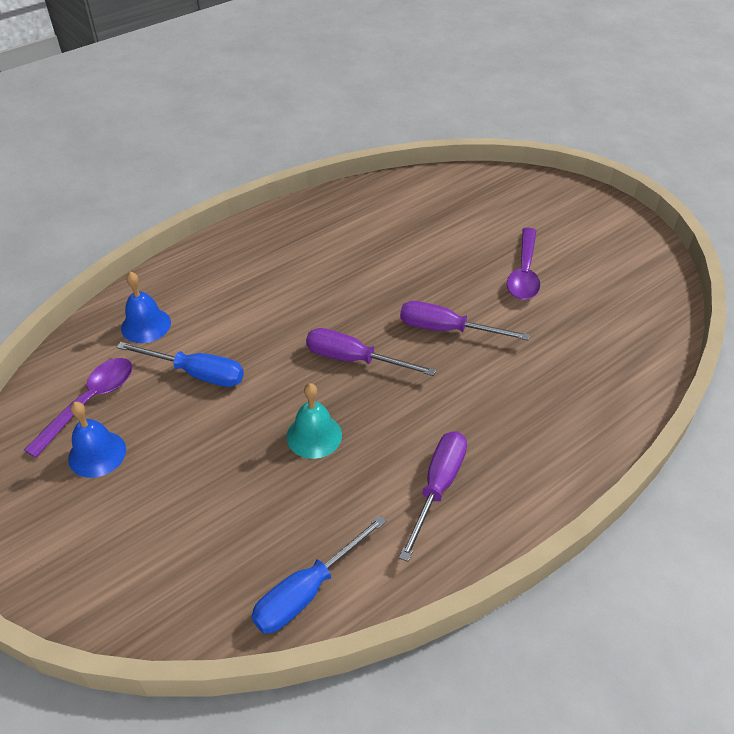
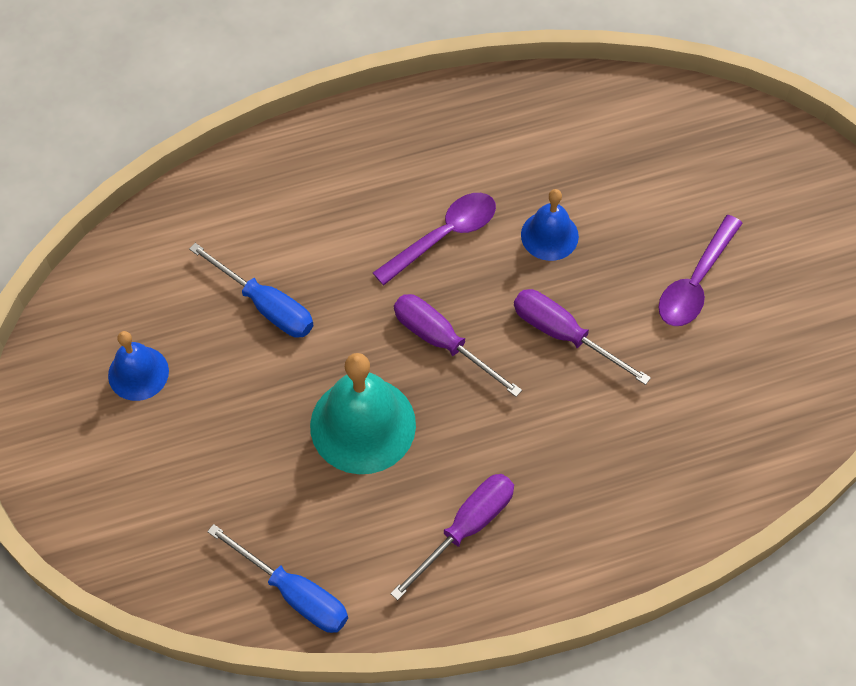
camera: 20 degrees right, 15 degrees up
(89, 402) = (145, 307): purple spoon -> purple spoon (443, 236)
(146, 325) = (230, 222): blue bell -> blue bell (549, 235)
(307, 591) = (294, 593): blue screwdriver -> blue screwdriver turned 120 degrees counterclockwise
(314, 435) = (363, 425): turquoise bell -> turquoise bell, size x1.72

